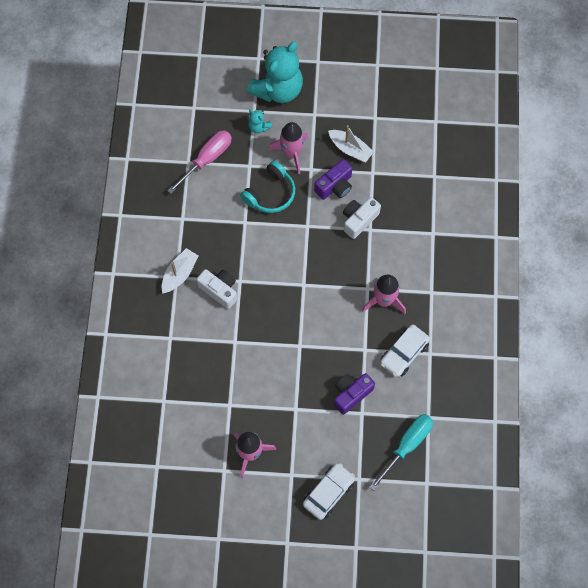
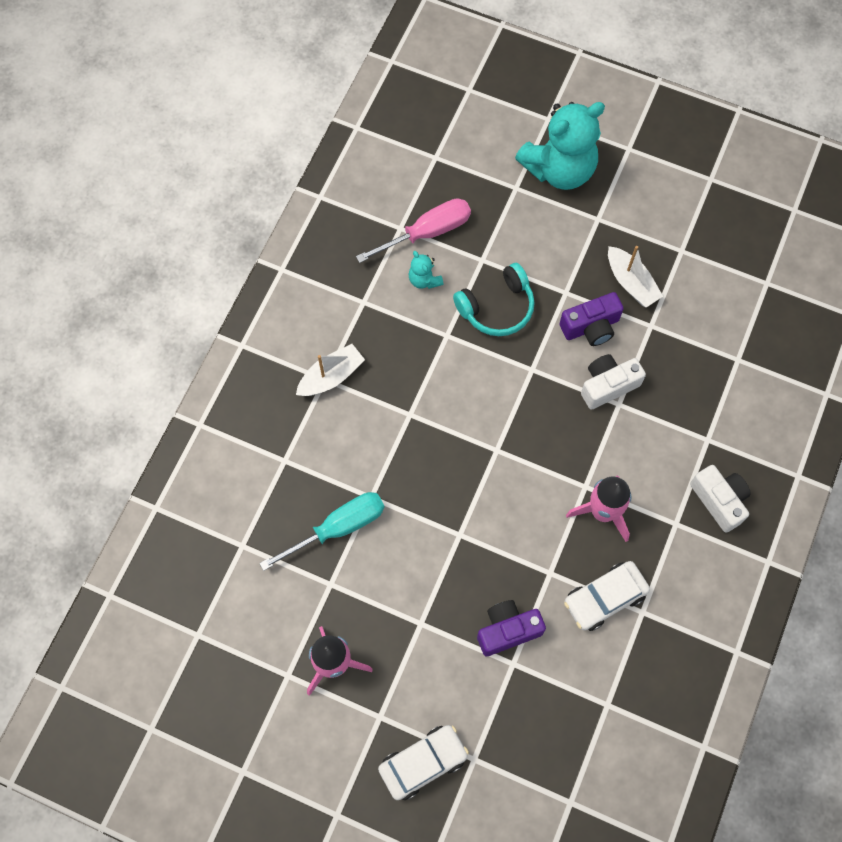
camera: 20 degrees right, 0 degrees up
(219, 290) = (377, 418): white camera -> white camera (719, 500)
(259, 127) = (514, 211): turquoise teddy bear -> turquoise teddy bear (424, 280)
(291, 153) = (547, 262): pink rocket -> none
(407, 445) = (562, 735): turquoise screwdriver -> turquoise screwdriver (339, 527)

